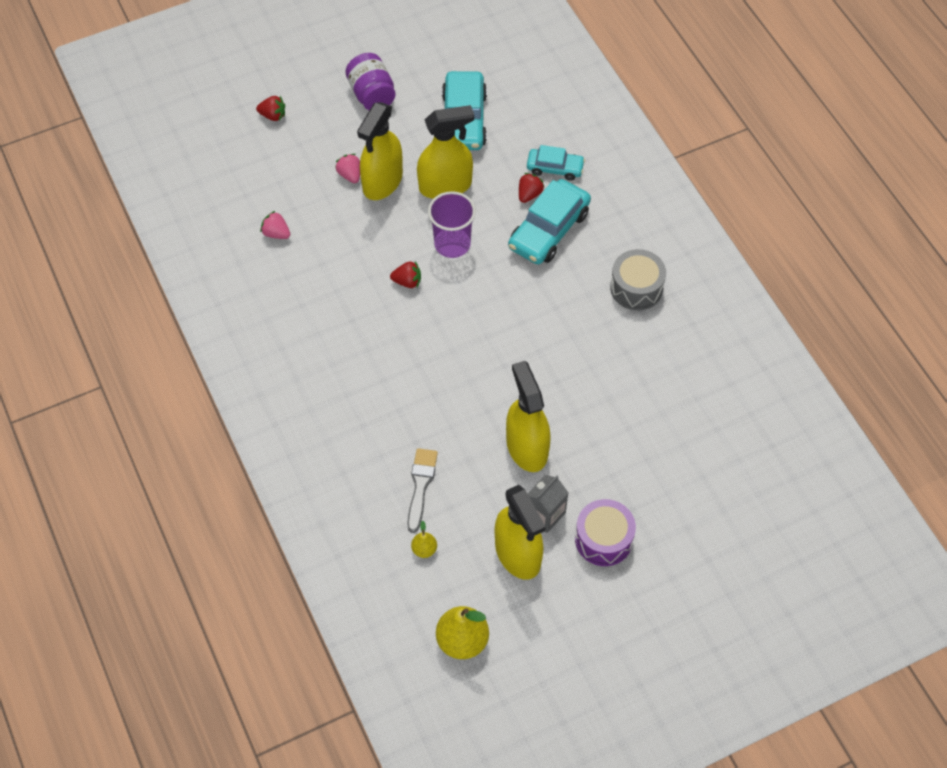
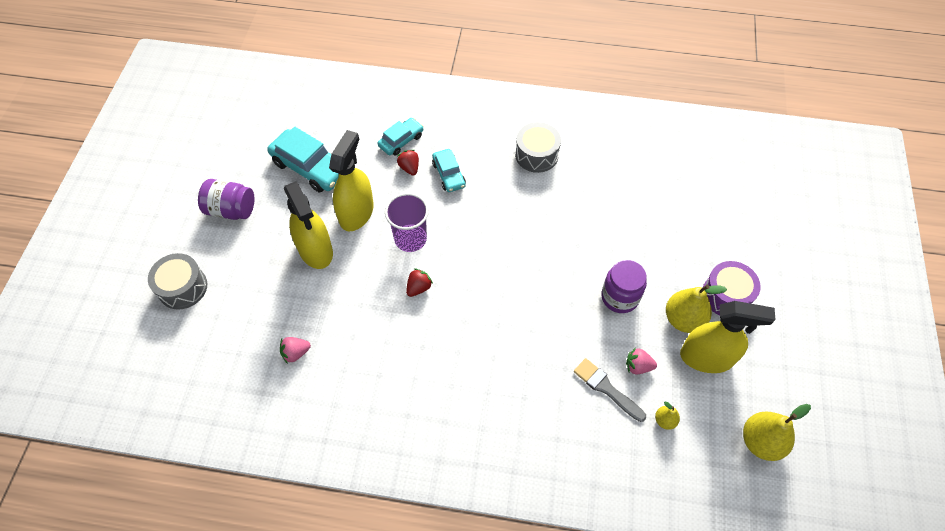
camera: 55 degrees left, 0 degrees up
(273, 115) = (183, 287): red strawberry -> grey drum
(350, 175) = (289, 268): pink strawberry -> pink strawberry (638, 366)
(526, 447) = (619, 297): yellow spray bottle -> purple jar
(545, 514) = (683, 319): grey carton -> yellow pear
(548, 230) = (448, 175): turquoise car -> turquoise car, size x0.59

